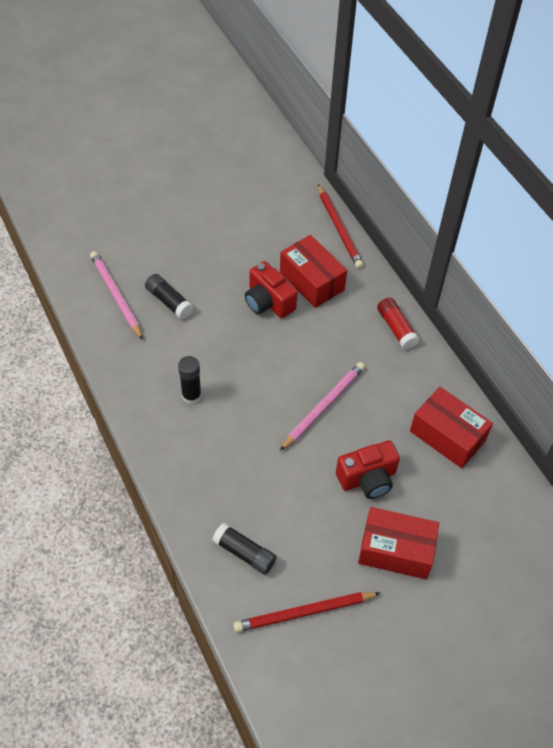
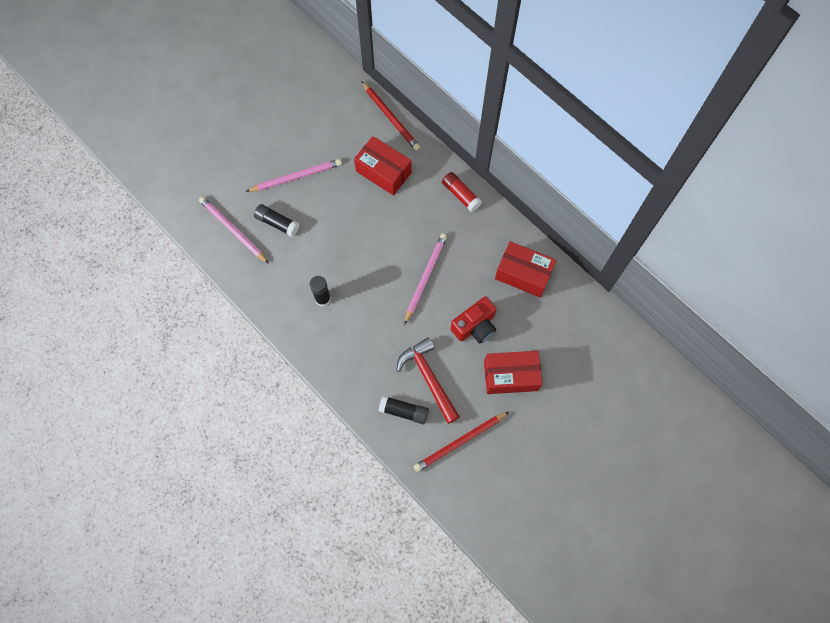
camera: 15 degrees left, 15 degrees up
(209, 260) = (296, 177): none -> pink pencil
(268, 302) = (355, 200): red camera -> none
(289, 522) = (428, 378): none -> red hammer

